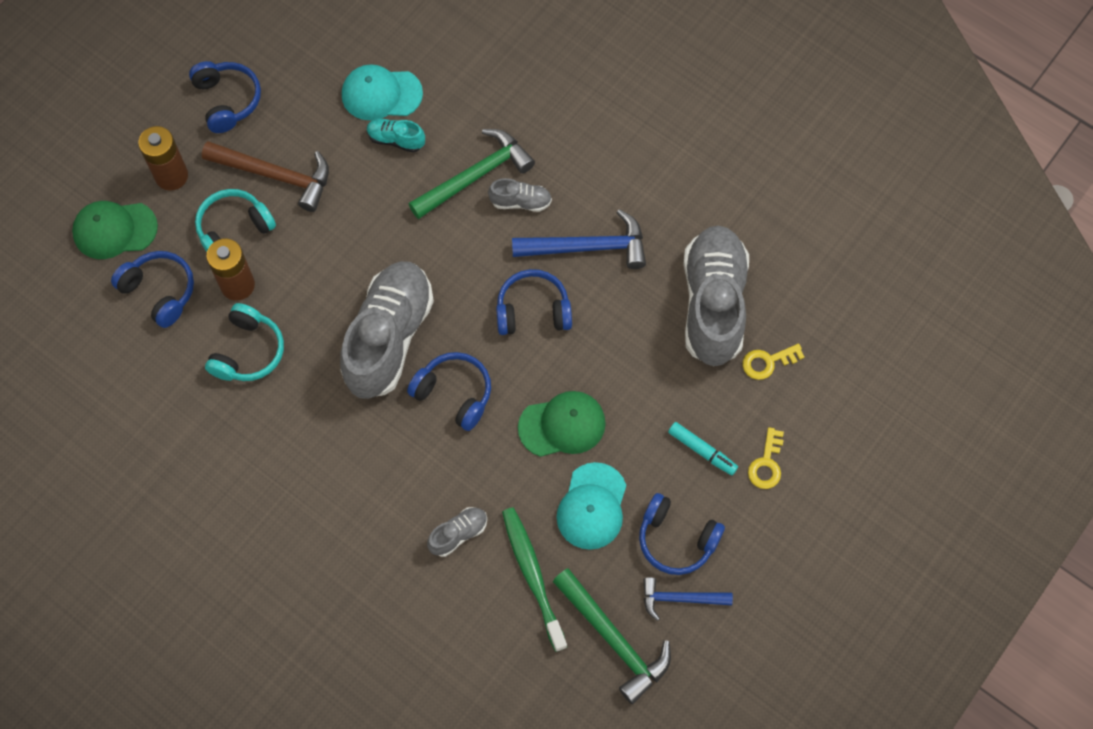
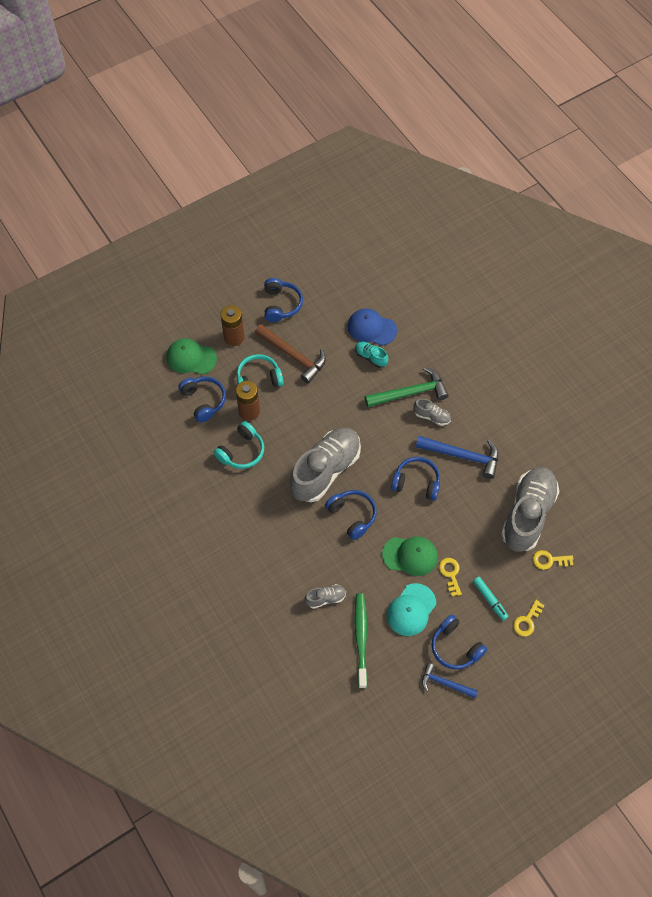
camera: 20 degrees right, 5 degrees down
(381, 94) = (371, 328): turquoise cap -> blue cap
(614, 639) = (396, 693): green hammer -> none
(631, 432) = (450, 574): none -> yellow key

